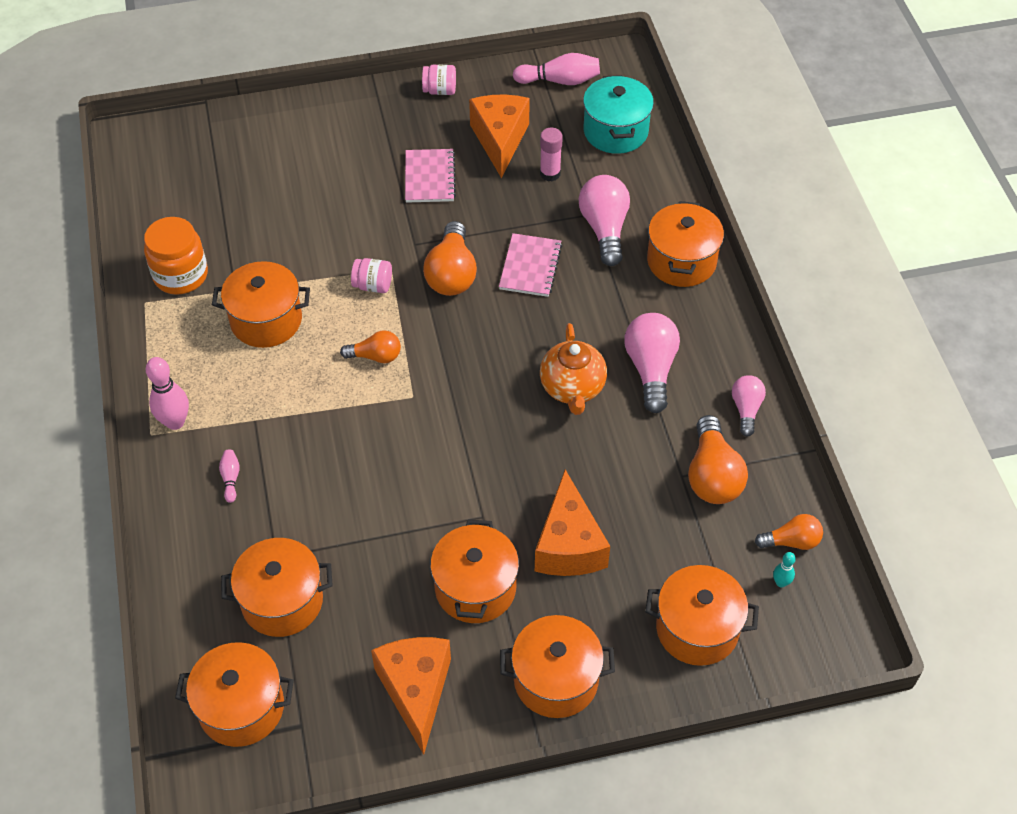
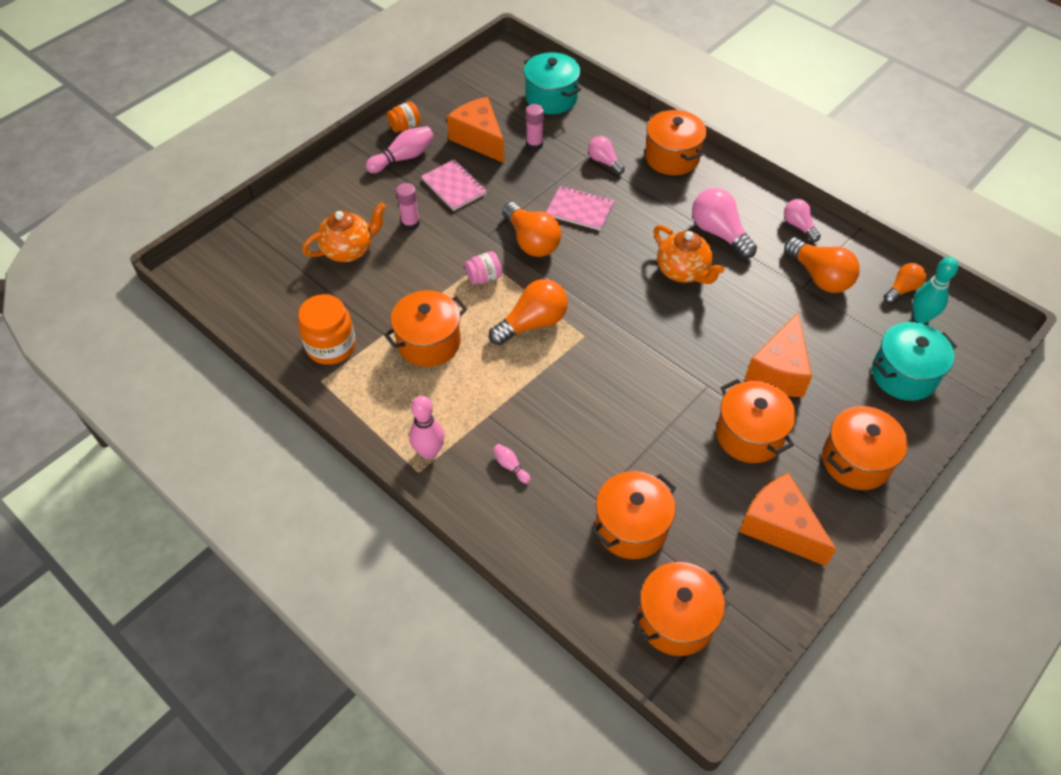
camera: 35 degrees left, 0 degrees up
(276, 190) = (349, 250): none -> orange teapot
(355, 194) = (410, 223): none -> pink glue stick
(375, 356) = (532, 323): orange light bulb -> orange light bulb, size x1.67
(440, 90) = (405, 127): pink jar -> orange jar
(530, 267) = (580, 209): pink notebook -> pink notebook turned 45 degrees counterclockwise
(559, 81) = (483, 83): pink bowling pin -> pink bowling pin (403, 158)
(569, 545) = (779, 371): orange cheese -> orange cheese turned 60 degrees clockwise
(604, 229) = (604, 161): pink light bulb -> pink light bulb, size x0.60
(697, 629) = (904, 375): orange pot -> turquoise pot
(781, 582) = (921, 317): turquoise bowling pin -> turquoise bowling pin, size x1.91

